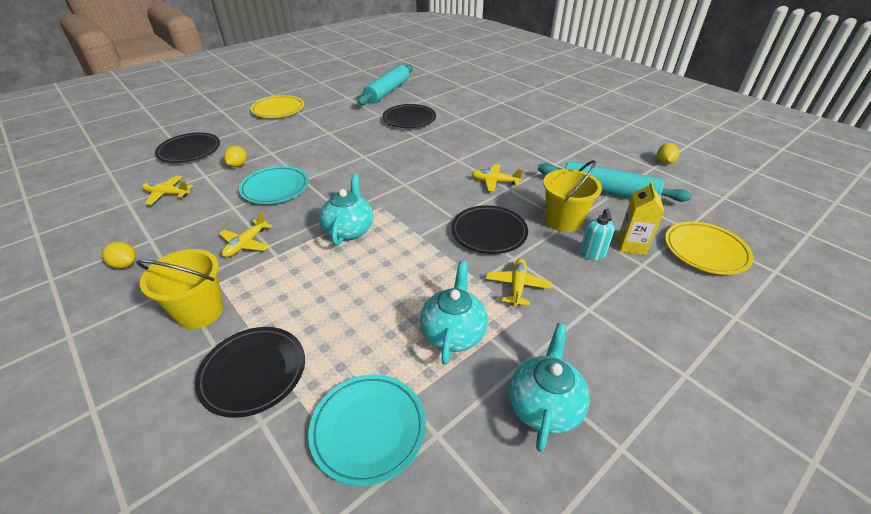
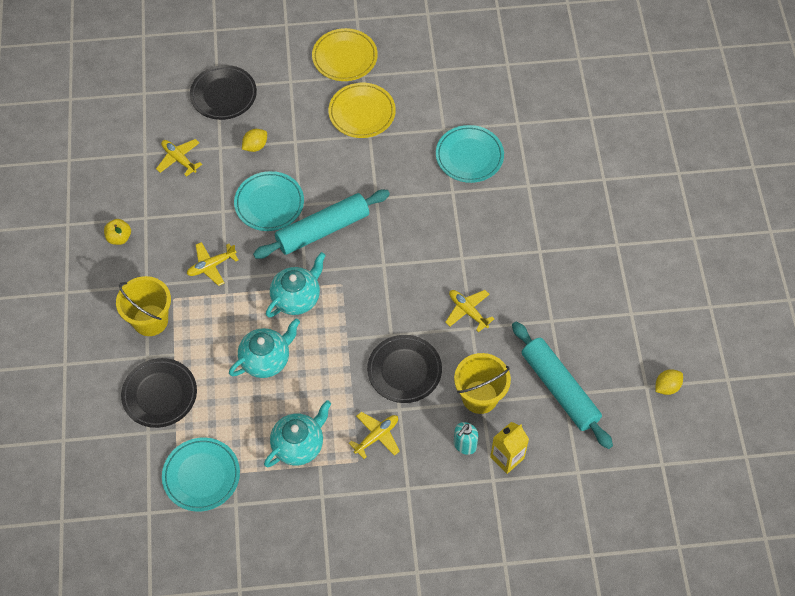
camera: 35 degrees right, 20 degrees up
(125, 264) = (119, 238): yellow lemon -> yellow apple
(387, 91) = (489, 80): turquoise rolling pin -> turquoise rolling pin (322, 230)
(409, 119) = (469, 156): black plate -> turquoise plate
(544, 405) = (310, 529): turquoise teapot -> turquoise teapot (266, 359)
(705, 251) = (561, 502): yellow plate -> yellow plate (362, 113)

